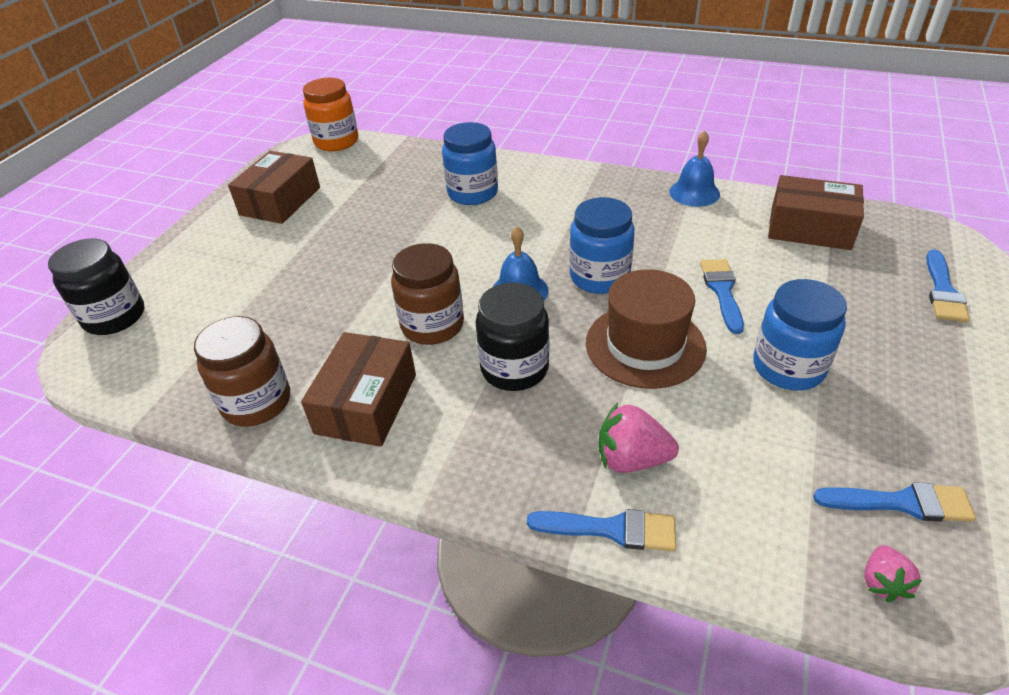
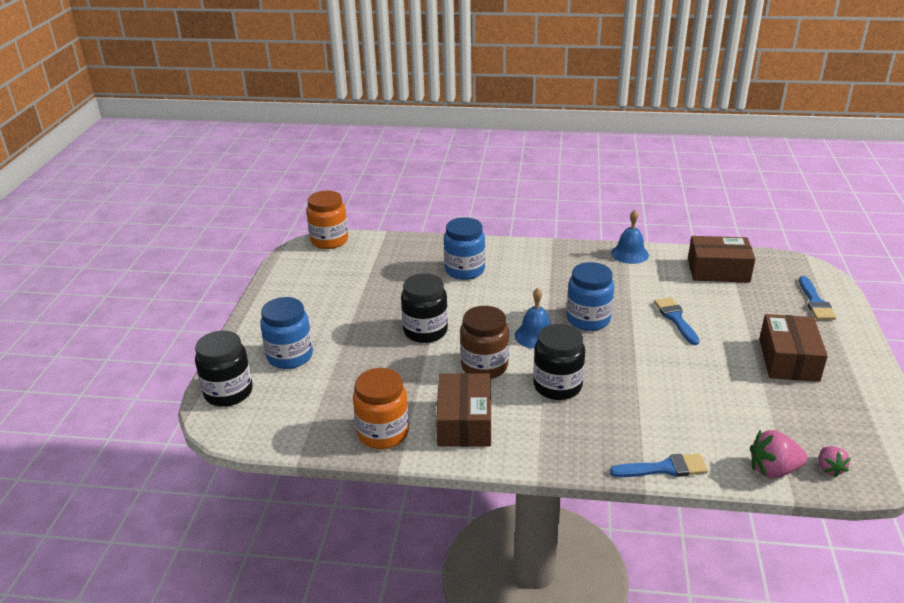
camera: 15 degrees left, 10 degrees down
(256, 402) = (383, 433): brown jar -> orange jar
(280, 201) = (310, 292): brown box -> brown box (788, 360)
(384, 267) = (425, 331): none -> black jar
(631, 459) = (659, 428): pink strawberry -> pink strawberry (773, 470)
(645, 345) = (639, 359): brown hat -> none
(788, 368) = (736, 361): blue jar -> blue jar (290, 356)
(901, 503) = (827, 426): blue brush -> none

